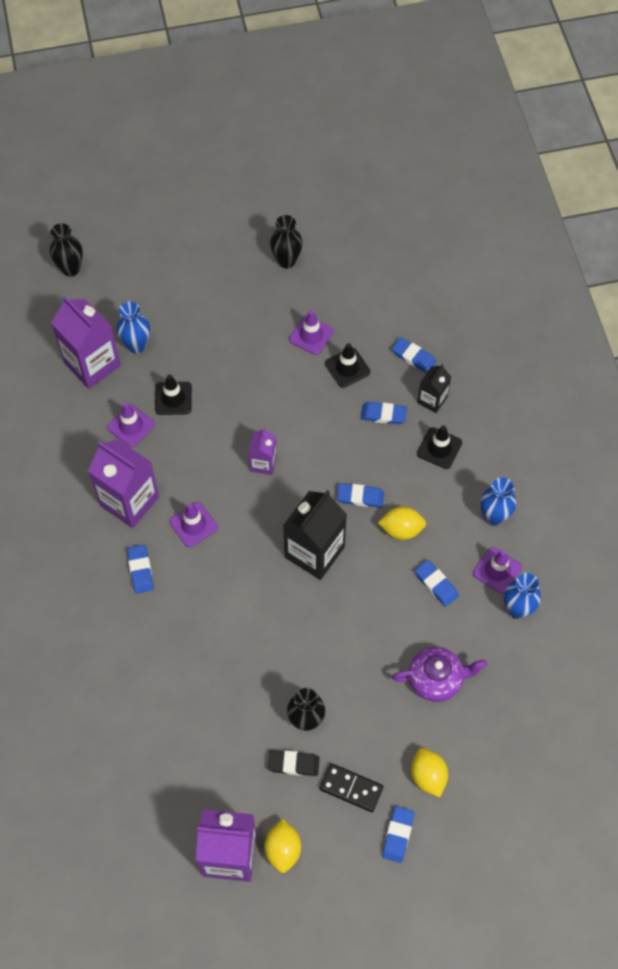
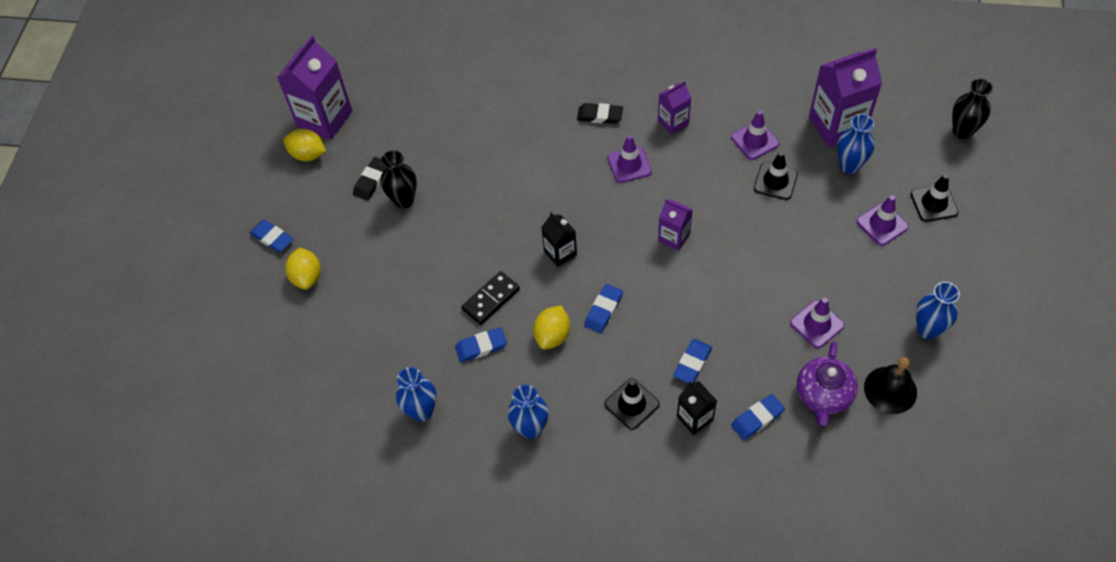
camera: 115 degrees right, 5 degrees down
(129, 501) = (673, 122): purple carton -> purple carton, size x0.54
(140, 570) = (600, 116): blue eraser -> black eraser
(286, 261) = (927, 329): black vase -> blue vase
(314, 552) = (560, 253): black carton -> black carton, size x0.54
(347, 368) = (763, 347): black traffic cone -> black traffic cone (934, 203)
(351, 275) = (890, 390): none -> black bell
(351, 788) = (329, 216): black domino -> black domino (491, 299)
(428, 776) = (307, 277): yellow lemon -> yellow lemon turned 75 degrees clockwise
(436, 679) = (388, 314): purple teapot -> purple teapot (823, 395)
(497, 570) = (471, 408): purple traffic cone -> purple traffic cone (882, 224)

